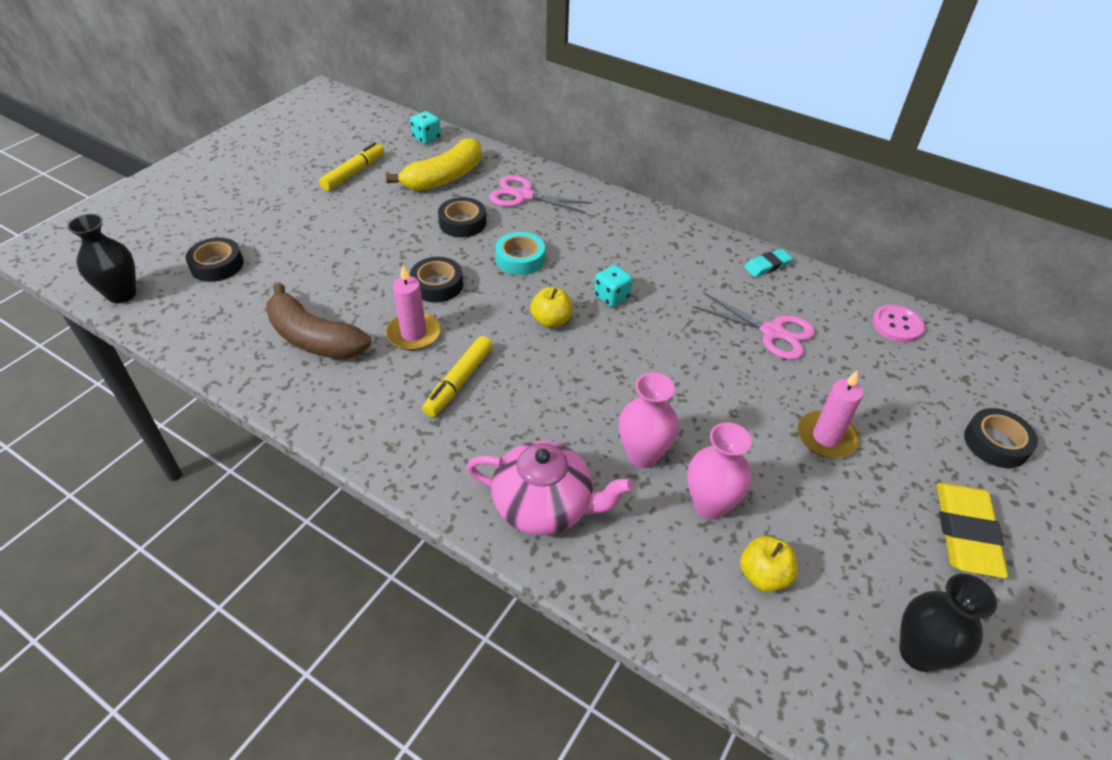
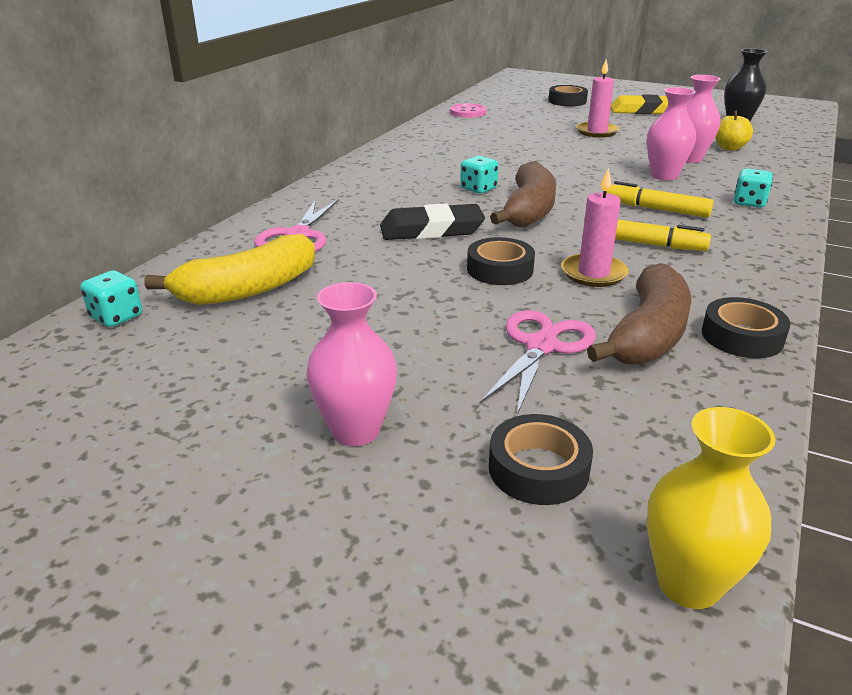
camera: 95 degrees left, 15 degrees down
(122, 294) = (688, 583): black vase -> yellow vase
(280, 212) = (355, 430): none -> pink vase
(354, 173) = (221, 371): yellow marker -> yellow marker (656, 209)
(444, 178) = (248, 289): yellow banana -> yellow banana turned 105 degrees clockwise
(462, 223) = (364, 266): black tape -> black tape (742, 336)
(520, 259) = (431, 230): turquoise tape -> black eraser
(545, 506) = (749, 203): pink teapot -> turquoise dice
(551, 321) = (528, 211): yellow apple -> brown banana
(767, 266) = (408, 140): turquoise eraser -> none
(772, 332) = (495, 141): pink scissors -> pink scissors (541, 346)

